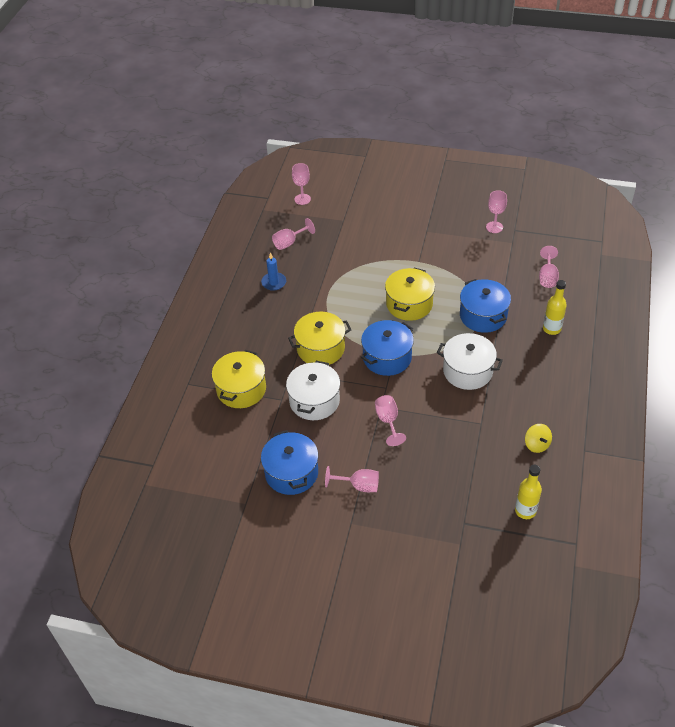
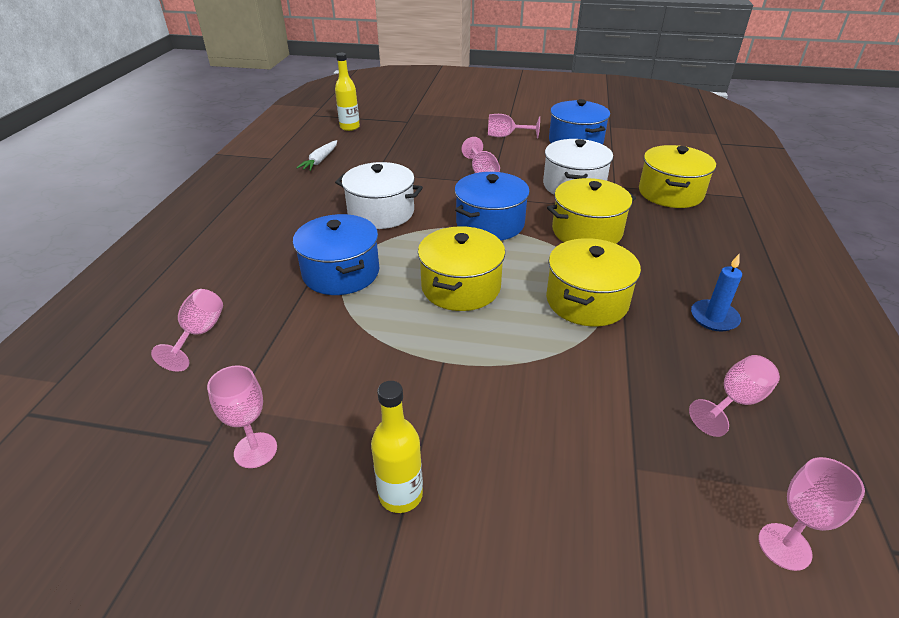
camera: 175 degrees right, 10 degrees down
(338, 294) = (587, 301): none -> yellow pot
(536, 444) = (320, 160): yellow spinning top -> white carrot
(551, 329) = (241, 258): yellow bottle -> yellow bottle (400, 495)

